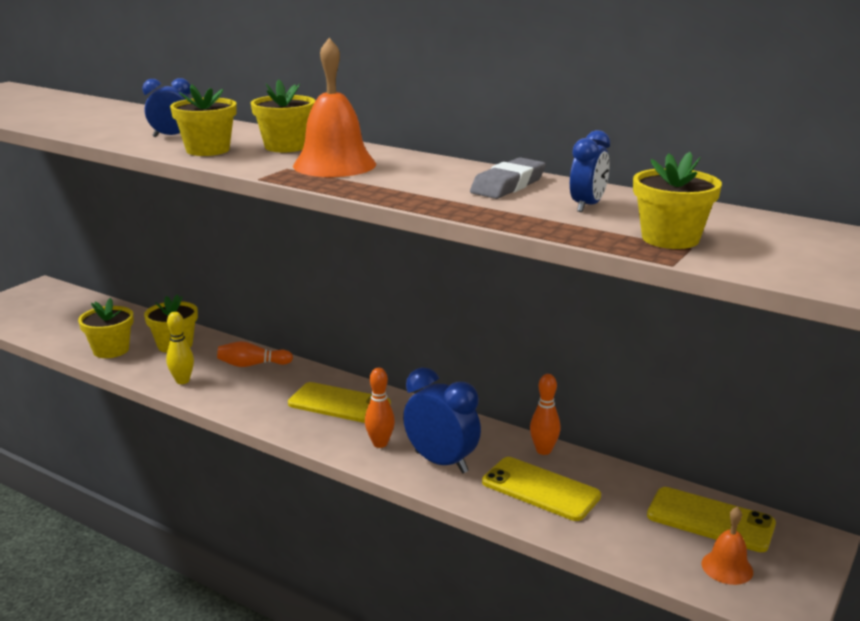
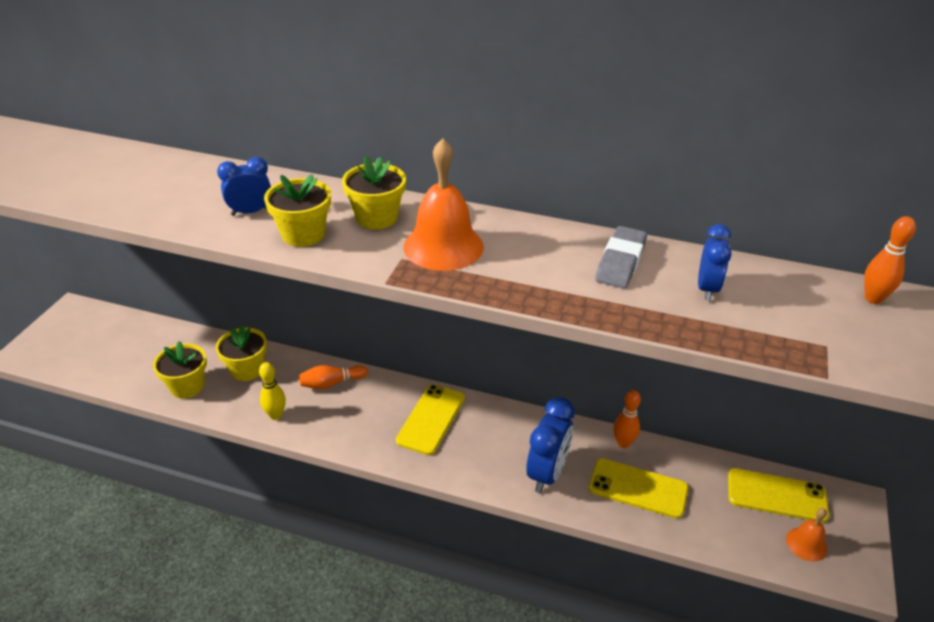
camera: 15 degrees left, 15 degrees up
(339, 404) = (431, 419): yellow phone -> yellow phone turned 75 degrees counterclockwise
(380, 443) = (487, 461): orange bowling pin -> orange bowling pin (873, 298)
(441, 462) = (547, 473): blue clock -> blue clock turned 90 degrees clockwise
(670, 239) = (803, 334): yellow flower pot -> none

